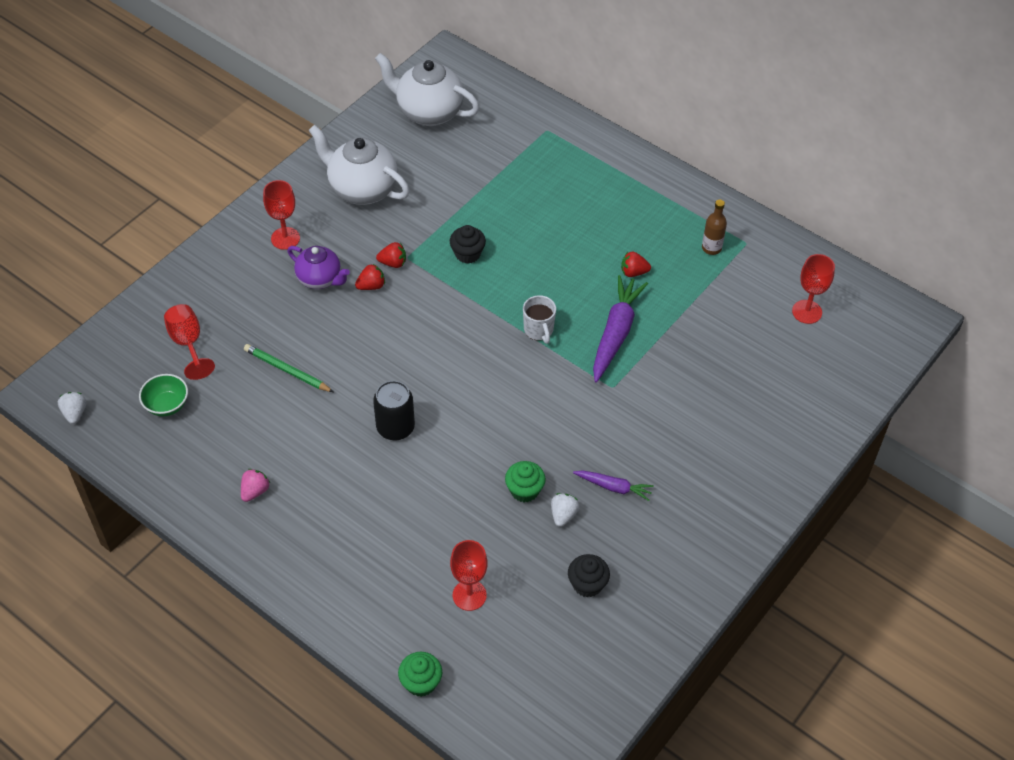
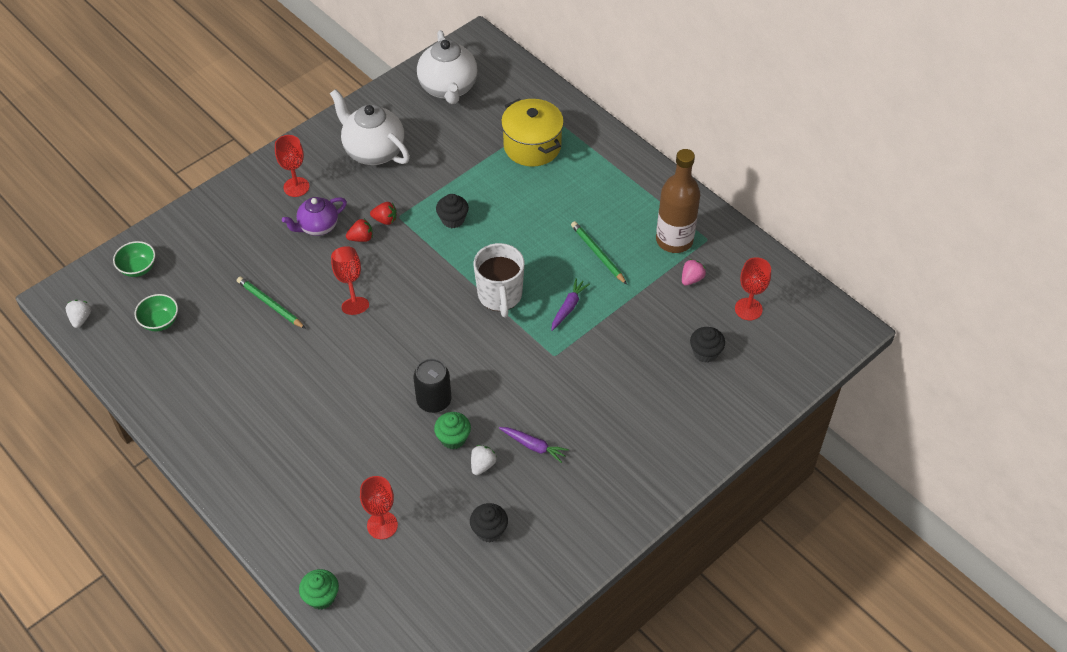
camera: 10 degrees right, 0 degrees up
(127, 349) = (138, 268): none -> green bowl
(188, 343) = (191, 270): red goblet -> red goblet (349, 281)
(255, 491) = (217, 407): pink strawberry -> pink strawberry (691, 279)
(320, 279) = (318, 227): purple teapot -> purple teapot turned 105 degrees clockwise
(395, 427) = (352, 367): black can -> black can (434, 401)
(428, 112) = (448, 88): white teapot -> white teapot turned 135 degrees counterclockwise
(535, 165) = (532, 146): none -> yellow pot
(539, 330) = (500, 296): white mug -> white mug, size x1.66
(615, 334) = (568, 307): purple carrot -> purple carrot, size x0.56
(633, 272) = (598, 254): red strawberry -> green pencil
(711, 248) = (674, 240): brown bottle -> brown bottle, size x2.02
(773, 363) = (705, 352): none -> black cupcake

